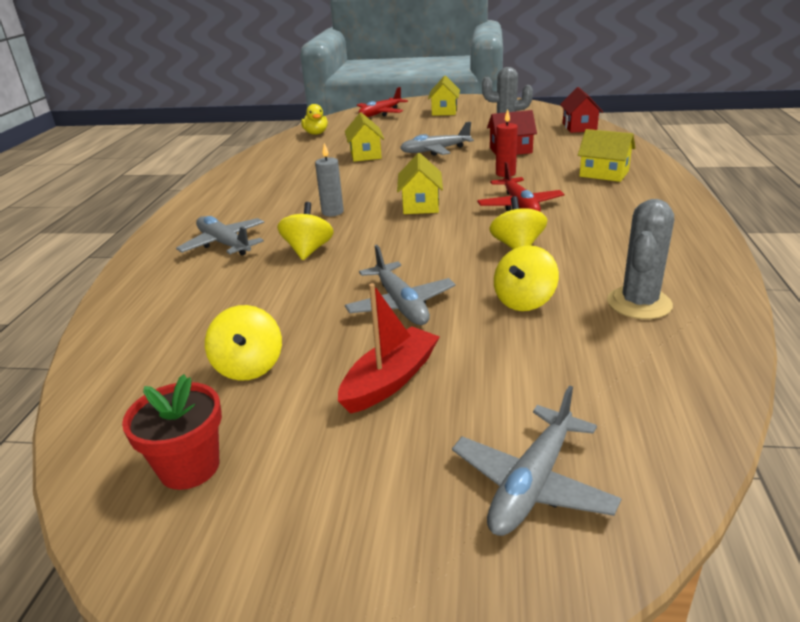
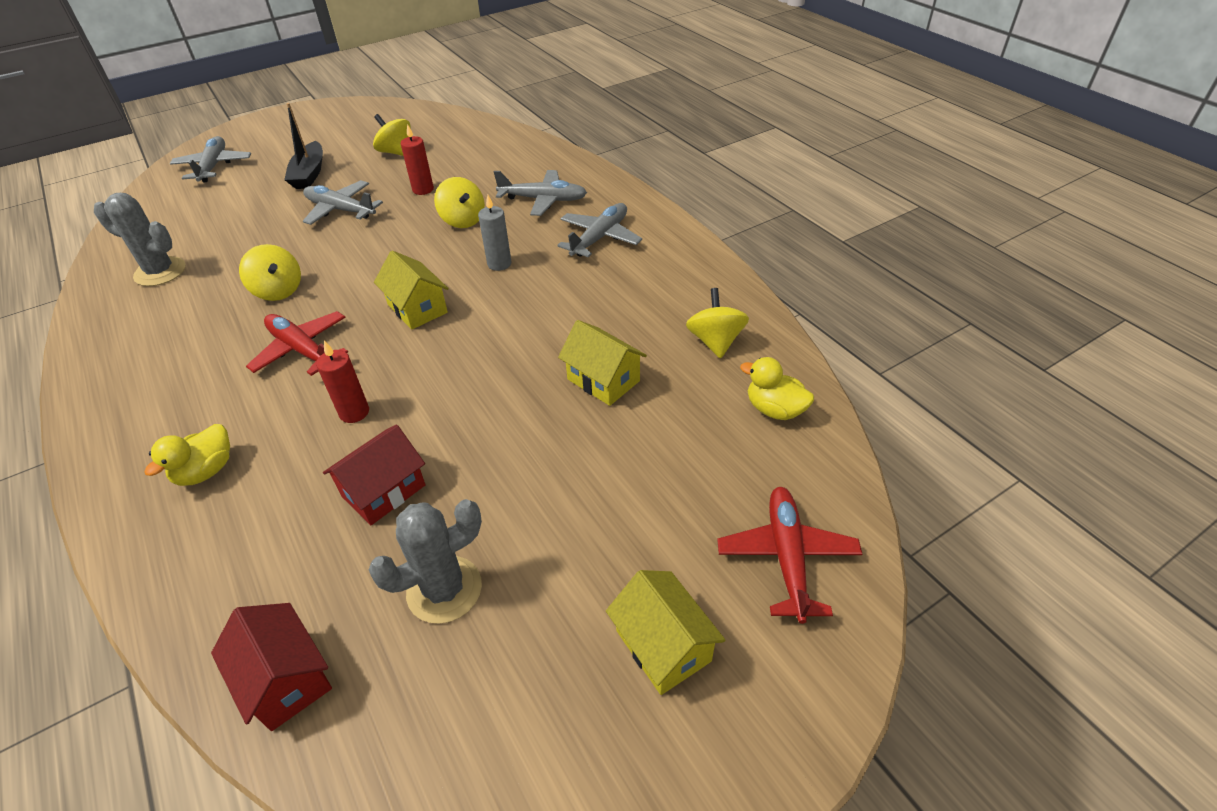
camera: 140 degrees right, 15 degrees up
(189, 467) = (371, 122): red flower pot -> none
(296, 295) = (423, 189): none -> red candle
(390, 380) = (309, 174): red boat -> black boat
(435, 151) = (508, 436): grey plane -> grey plane (599, 237)
(524, 301) = (250, 243): yellow spinning top -> yellow spinning top (715, 341)
(604, 174) = (206, 471): yellow house -> yellow duck
(639, 303) = (160, 272): grey cactus -> grey cactus turned 60 degrees counterclockwise

